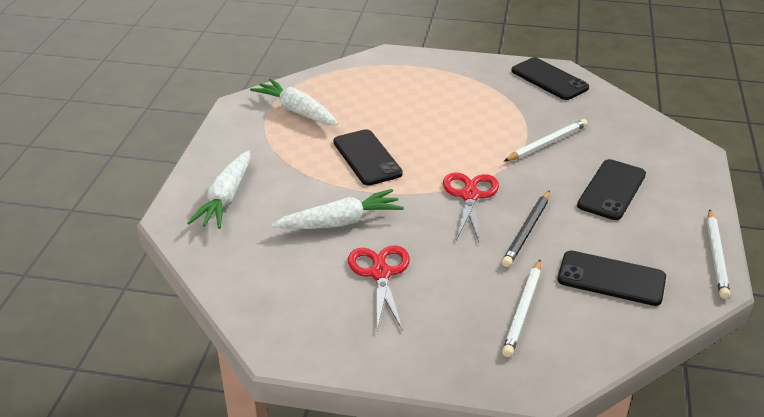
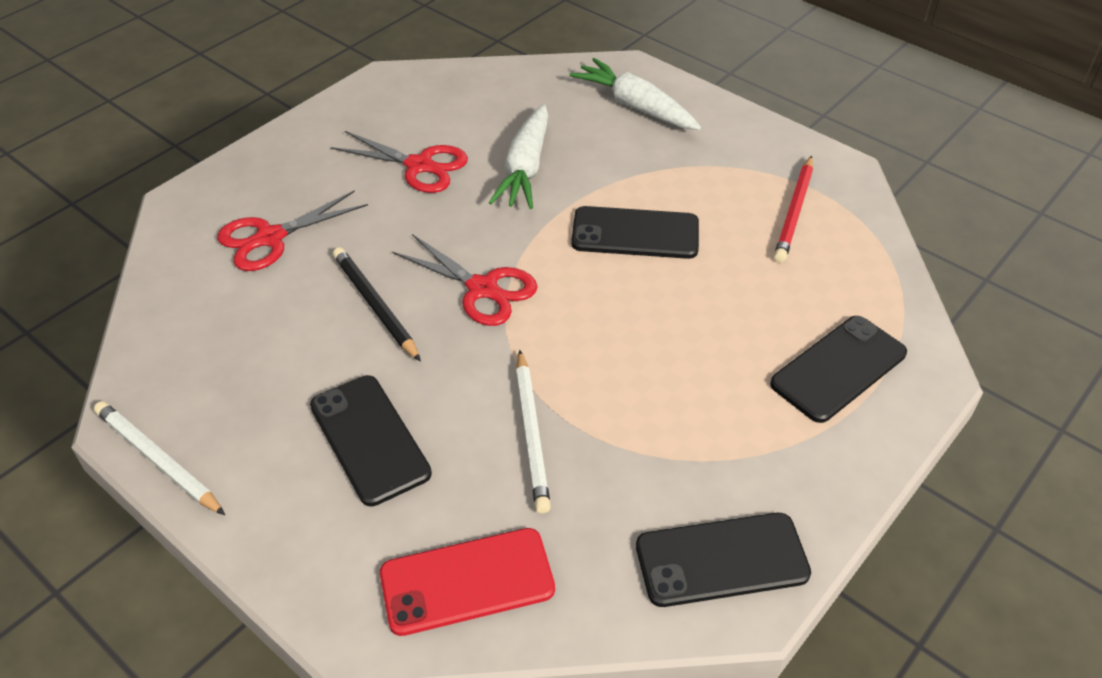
camera: 120 degrees right, 10 degrees up
(297, 111) = (794, 212): white carrot -> red pencil
(523, 310) = (270, 238): white pencil -> red scissors
(611, 278) = (234, 332): black phone -> black phone (839, 369)
(639, 133) = (467, 581): none -> red phone

